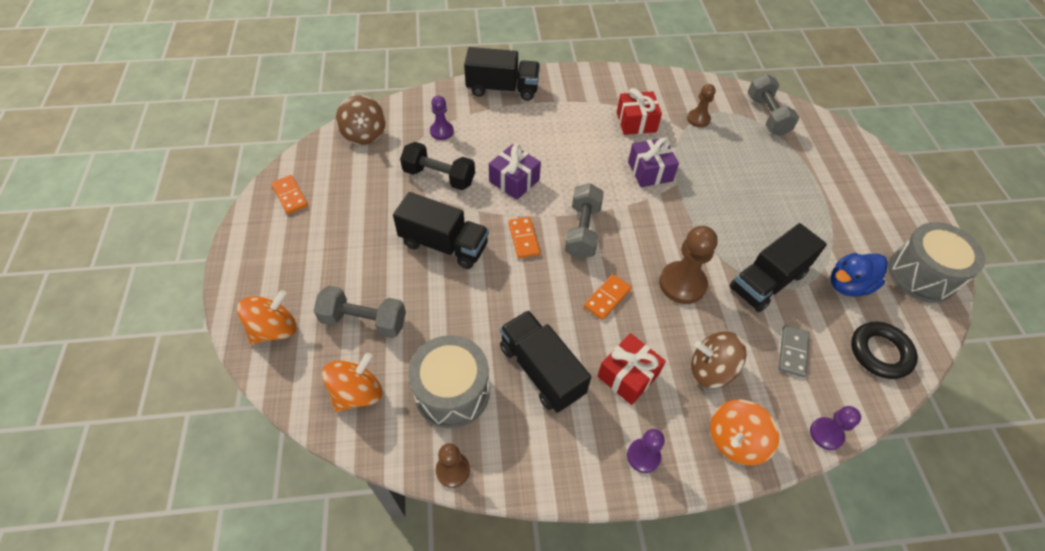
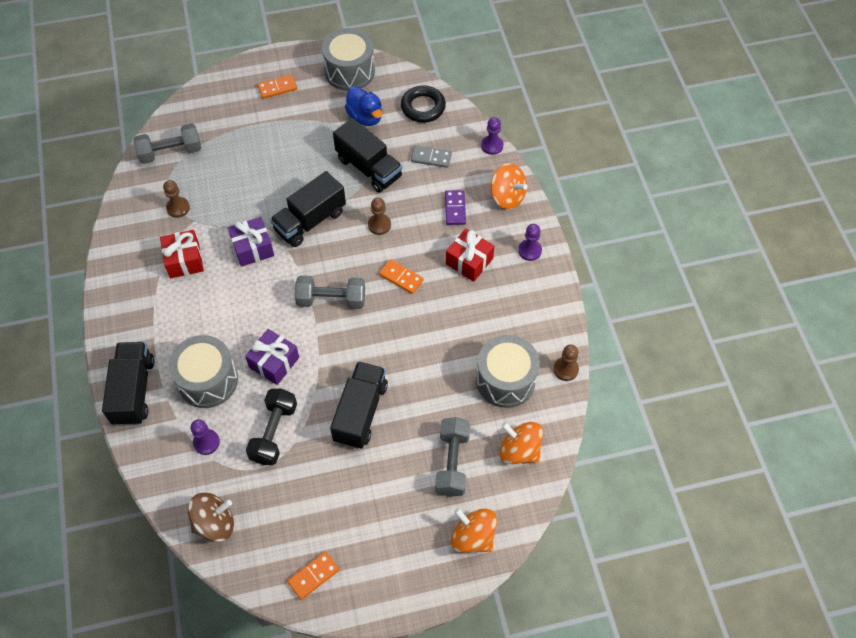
camera: 95 degrees left, 5 degrees up
(503, 134) = (208, 380): none -> grey drum
(523, 239) = (346, 346): orange domino -> orange domino (277, 88)
(541, 370) = (475, 319): black truck -> black truck (310, 221)
(682, 284) = (379, 225): brown pawn -> brown pawn, size x0.60
(711, 370) = (455, 208): brown spinning top -> purple domino

